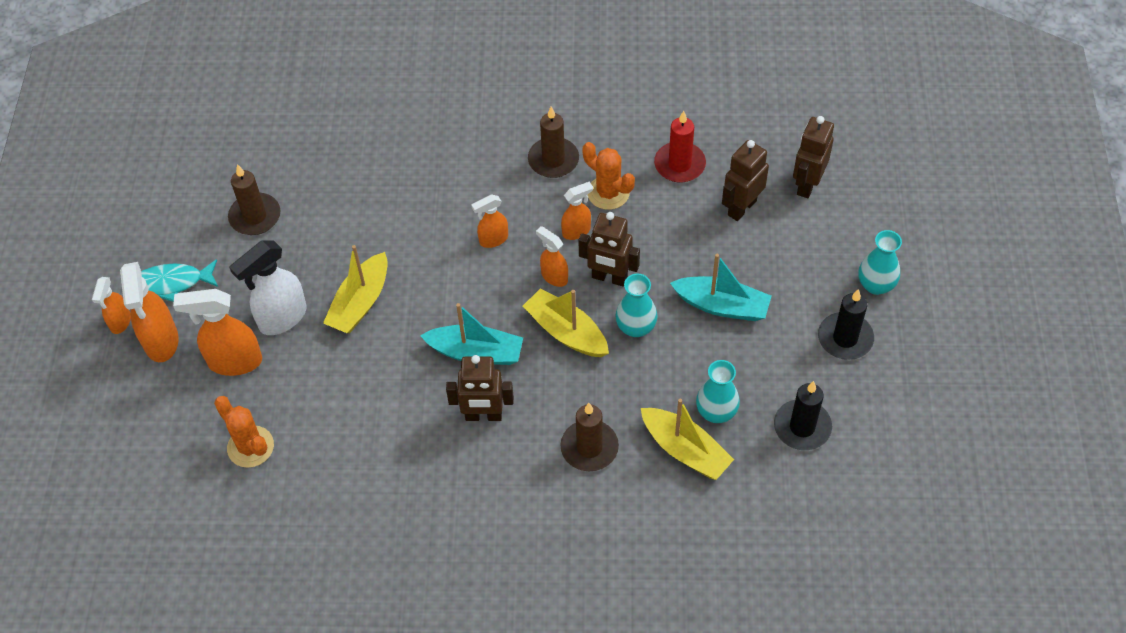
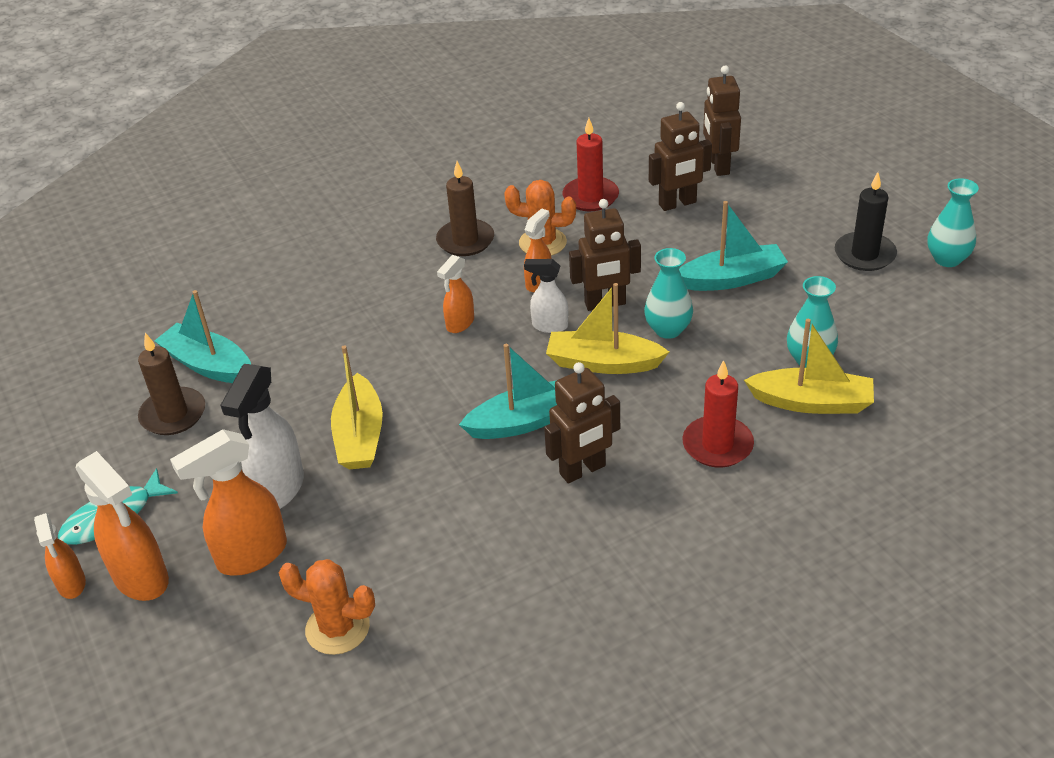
camera: 30 degrees left, 15 degrees down
(302, 184) = (209, 365): none -> turquoise boat
(554, 276) = (549, 326): orange spray bottle -> white spray bottle
(589, 447) = (717, 445): brown candle -> red candle
(741, 208) = (677, 204): brown robot -> brown robot turned 120 degrees counterclockwise
(802, 427) = (898, 334): black candle -> none
(875, 285) = (850, 207): turquoise vase -> turquoise vase (947, 259)

